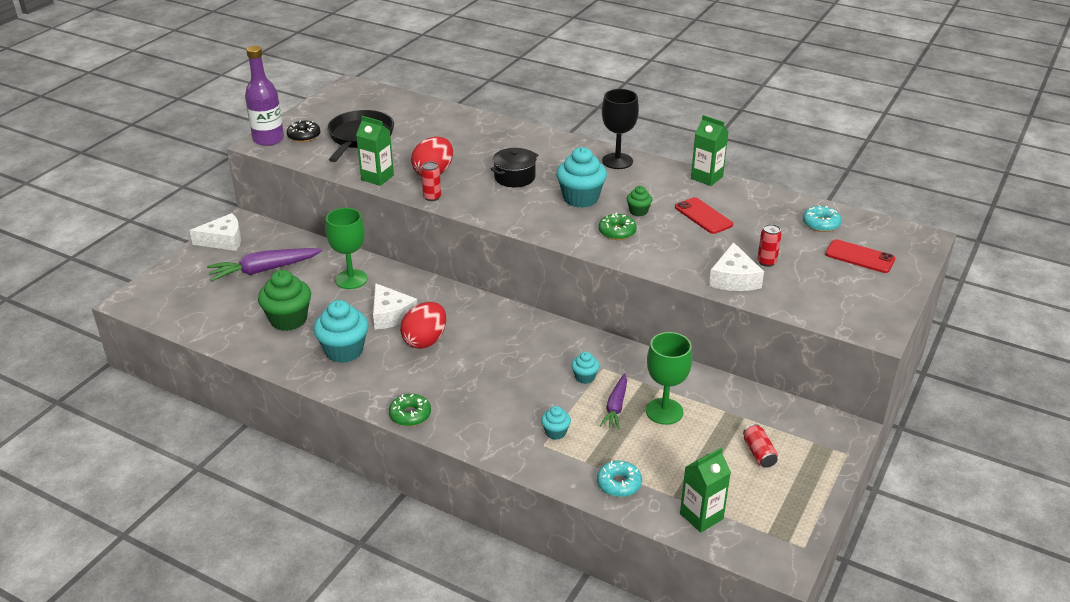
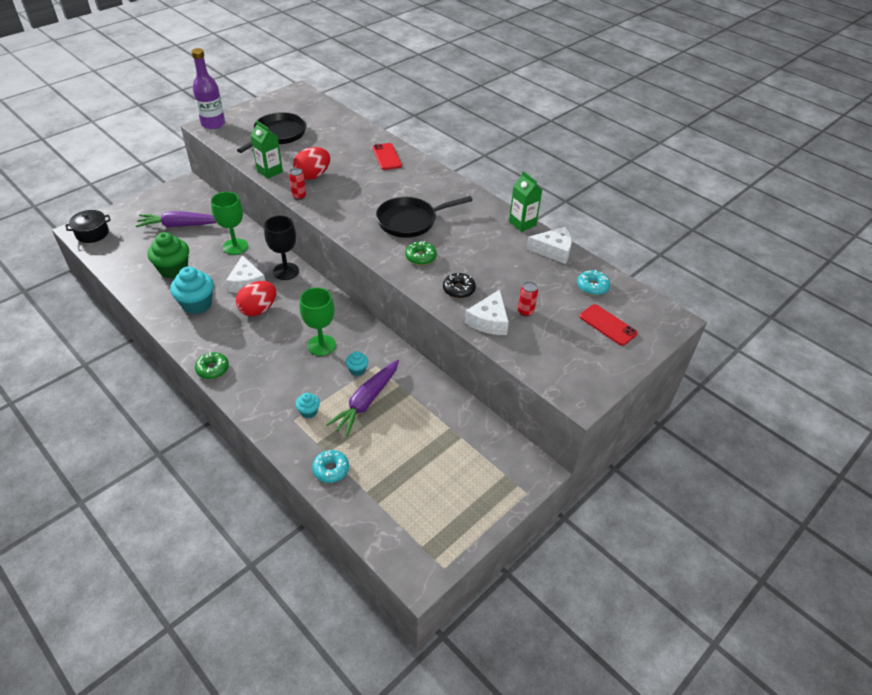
camera: 15 degrees right, 10 degrees up
(223, 240) = (166, 195): white cheese -> white cheese (553, 250)
(304, 136) = (239, 126): black donut -> black donut (458, 289)
(514, 177) = (371, 192): black pot -> black pot (92, 233)
(580, 198) = (410, 221): turquoise cupcake -> black pan
(615, 407) = (366, 402): purple carrot -> purple carrot, size x1.61
(617, 161) = (459, 194): black goblet -> black goblet (286, 271)
(638, 211) = (448, 242): green cupcake -> none
(664, 411) = (401, 415): green goblet -> green goblet (321, 345)
(701, 516) = (378, 516): green carton -> none
(703, 216) = (498, 258): red phone -> red phone (387, 157)
(759, 453) = (455, 472): red can -> none

